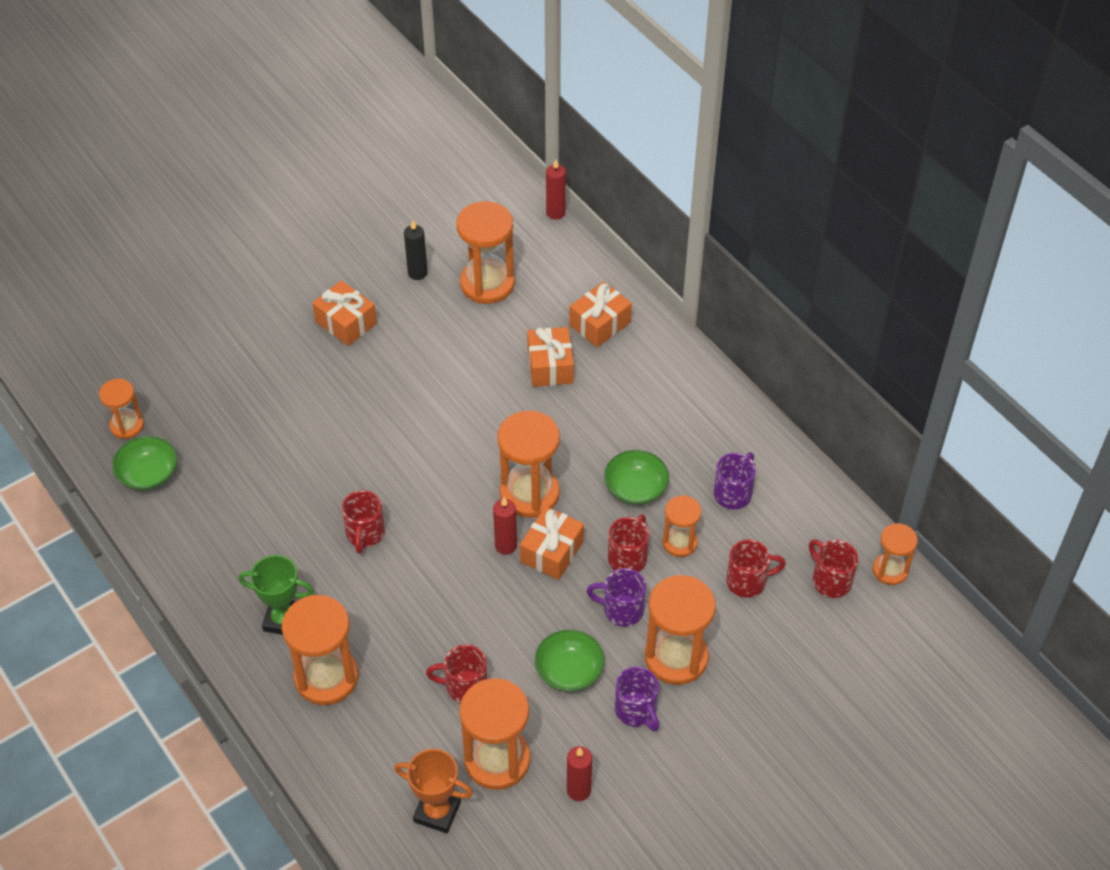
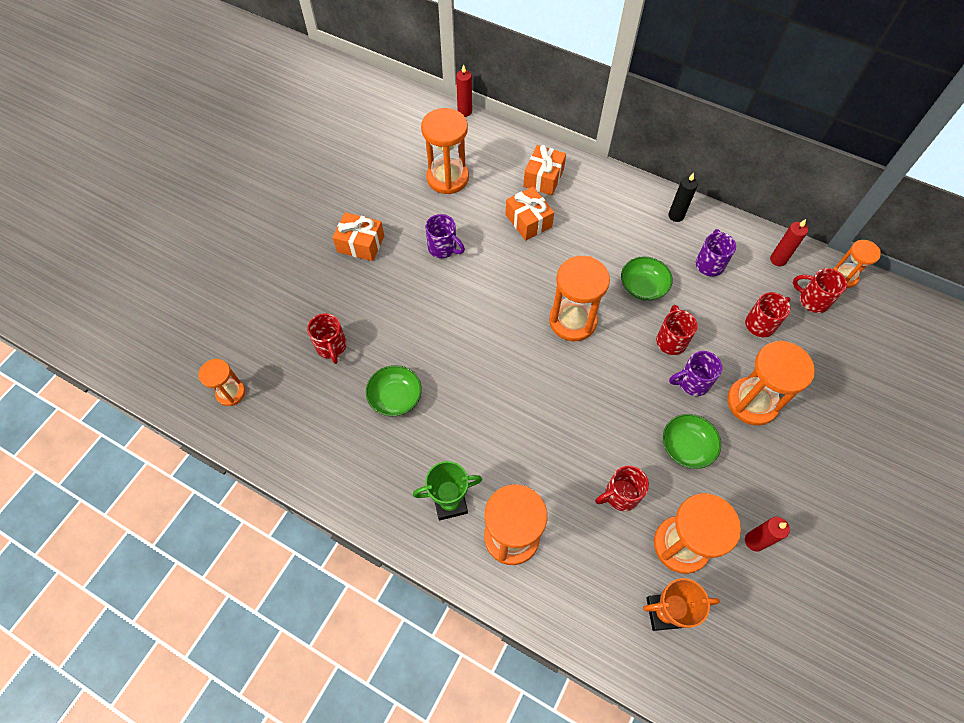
camera: 25 degrees left, 10 degrees up
(148, 474) = (270, 426): green bowl -> green bowl (395, 397)
(365, 534) = (471, 404): red mug -> red mug (331, 347)
(417, 273) = (392, 188): black candle -> black candle (676, 216)
(506, 545) = (580, 368): red candle -> red candle (778, 259)
(552, 552) = (616, 359): orange gift -> none
(636, 711) = (752, 457): purple mug -> purple mug (443, 248)
(680, 542) = (698, 314): orange hourglass -> none

